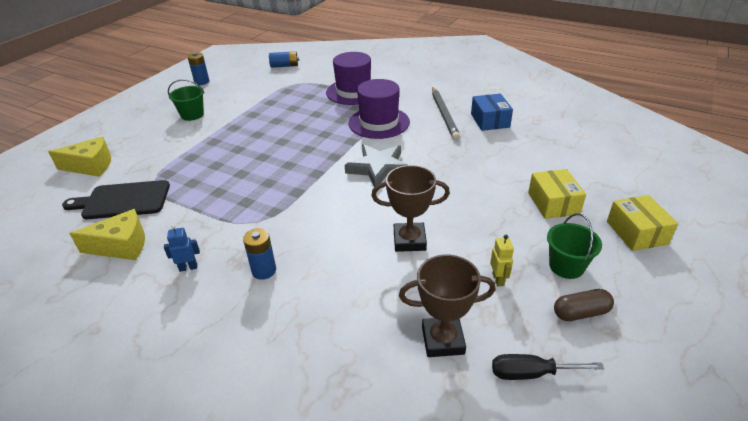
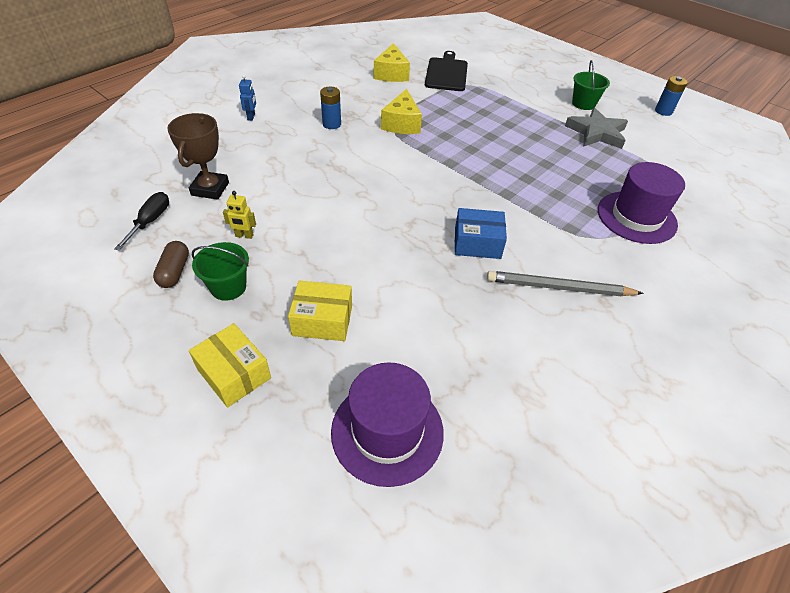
camera: 100 degrees right, 10 degrees up
(91, 166) = (500, 60): yellow cheese -> yellow cheese (402, 123)
(188, 267) = (354, 96): blue robot -> blue robot (251, 117)
(284, 66) = (717, 171): blue battery -> none
(378, 168) = (445, 203): grey star -> grey star (596, 133)
(379, 122) = (546, 222): purple hat -> purple hat (387, 431)
(409, 240) = (323, 198): brown trophy -> none
(490, 120) = (534, 332): blue box -> blue box (477, 243)
(636, 232) = (234, 373): yellow box -> yellow box turned 45 degrees clockwise

